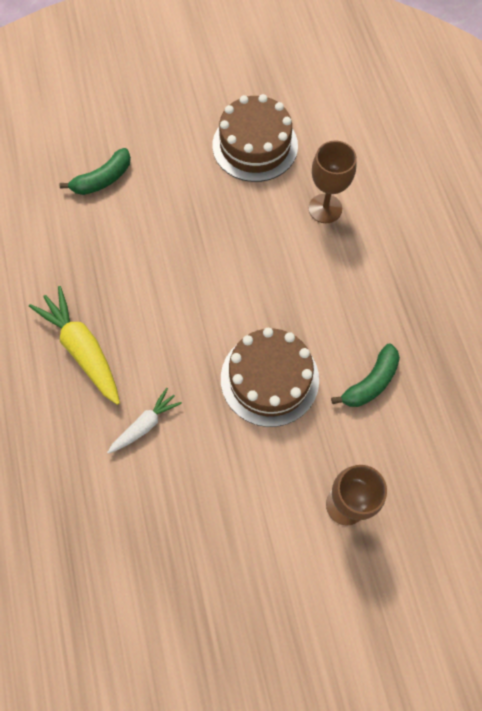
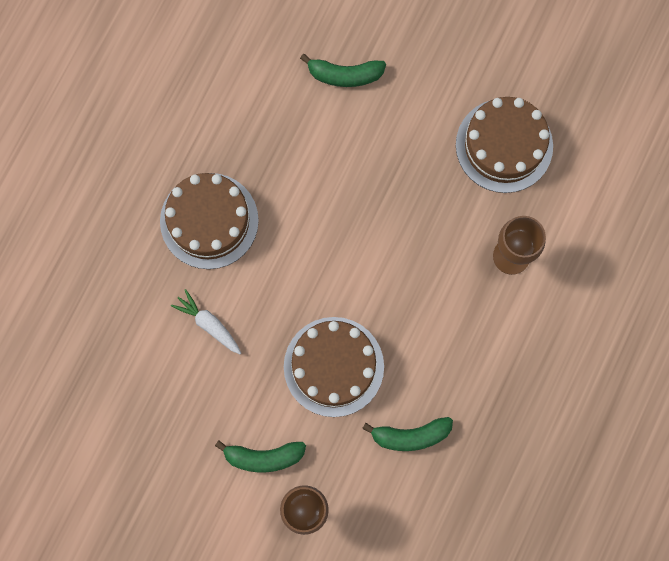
camera: 40 degrees right, 10 degrees up
(82, 349) = (209, 221): yellow carrot -> brown cake
(145, 424) = (208, 324): white carrot -> white carrot turned 135 degrees counterclockwise
(276, 491) = (263, 457): none -> green banana

